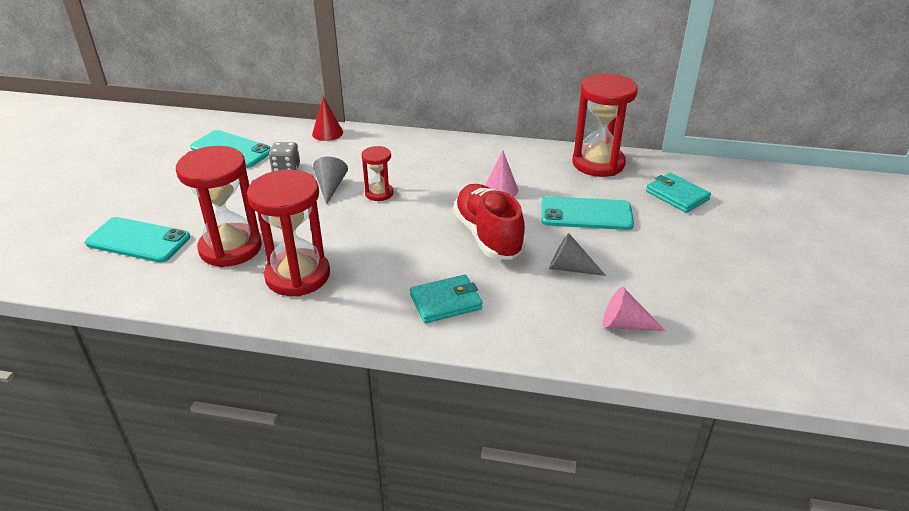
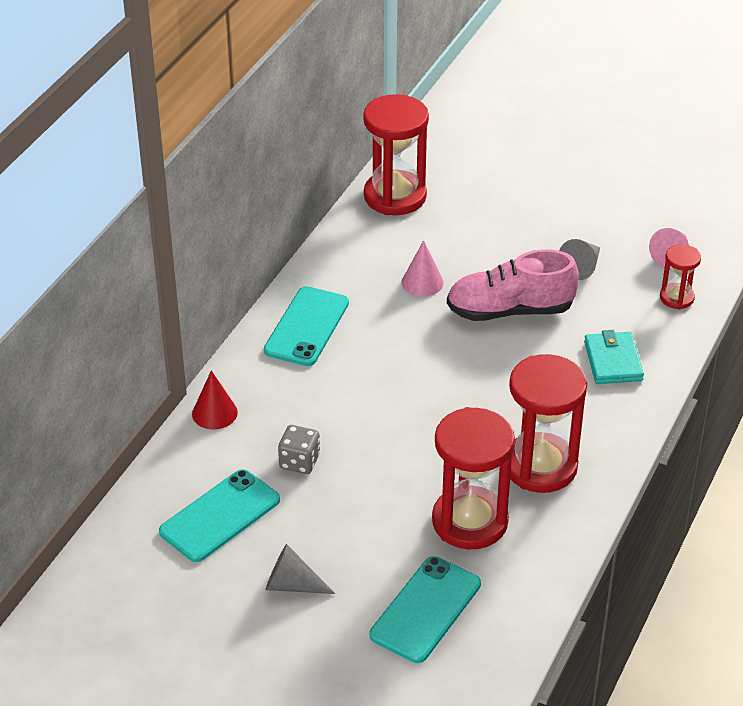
camera: 75 degrees left, 5 degrees up
(330, 187) = (362, 423): grey cone -> grey cone (292, 585)
(379, 193) = (393, 382): red hourglass -> red hourglass (676, 298)
(488, 236) = (510, 310): red shoe -> pink shoe
(586, 214) = (492, 232): turquoise phone -> turquoise phone (306, 327)
(677, 195) = (480, 161): turquoise wallet -> none

